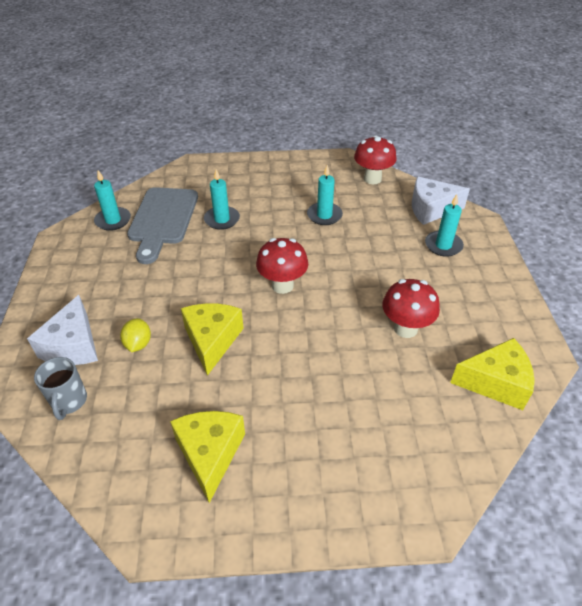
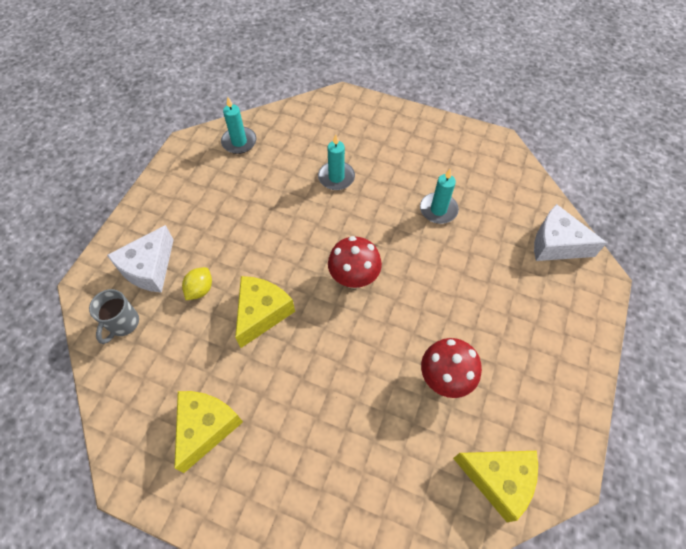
camera: 25 degrees right, 15 degrees up
(163, 219) = (283, 157): grey cutting board -> none
(372, 179) = (514, 180): red mushroom -> none
(443, 245) = (542, 296): turquoise candle -> none

